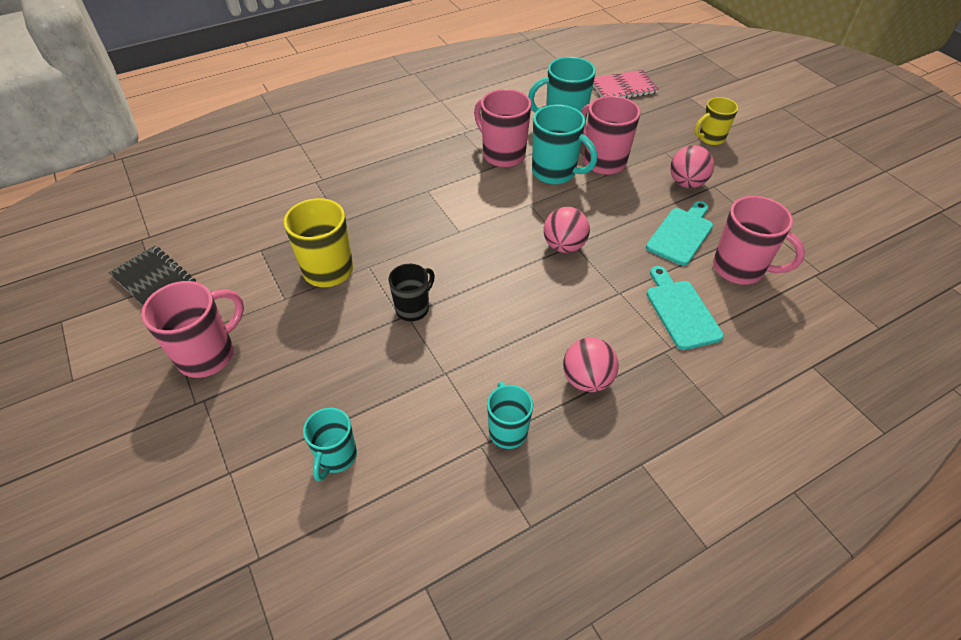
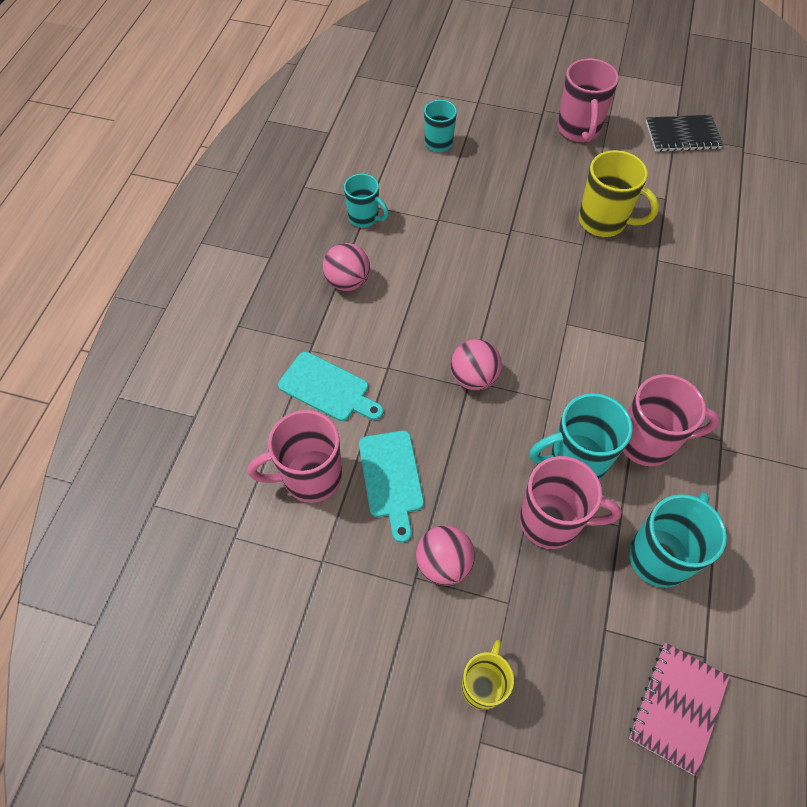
camera: 135 degrees right, 10 degrees up
(413, 308) = (511, 241): black mug -> none

